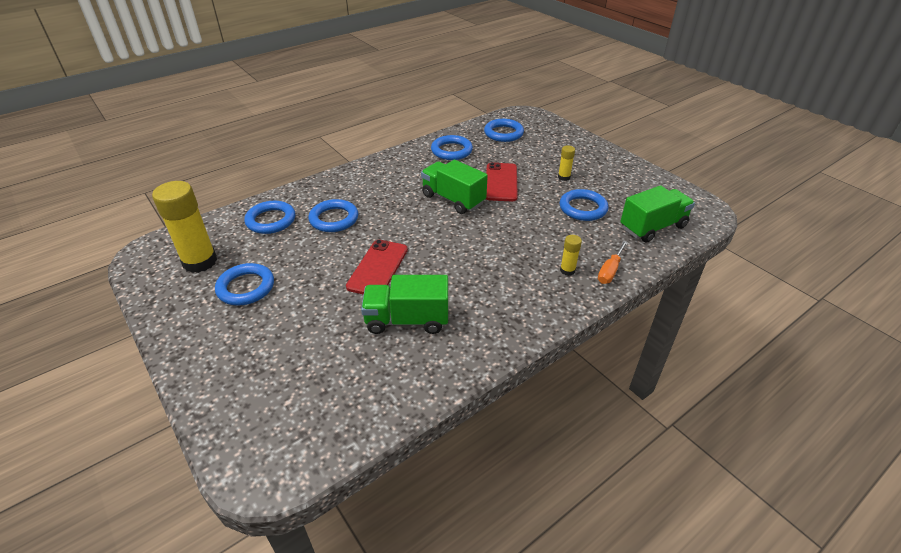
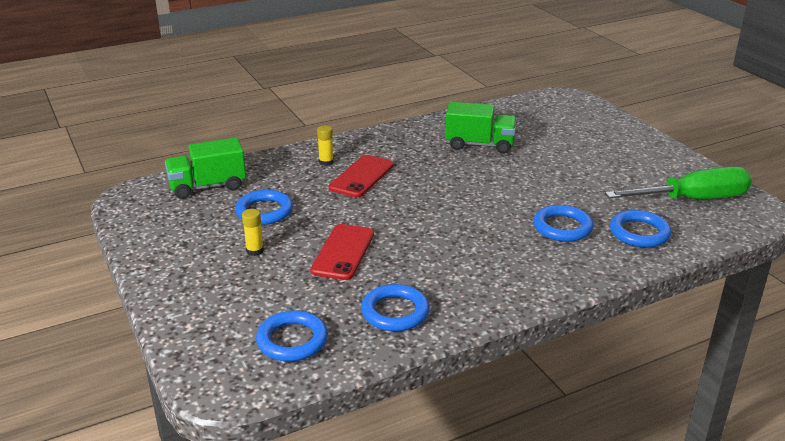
camera: 170 degrees left, 10 degrees down
(200, 262) = (692, 199): yellow glue stick -> green screwdriver
(246, 287) = (630, 176): blue ring -> none
(378, 268) = (506, 179): red phone -> red phone (361, 176)
(453, 199) = (414, 236): green truck -> none
(610, 271) = (287, 158): orange screwdriver -> none

